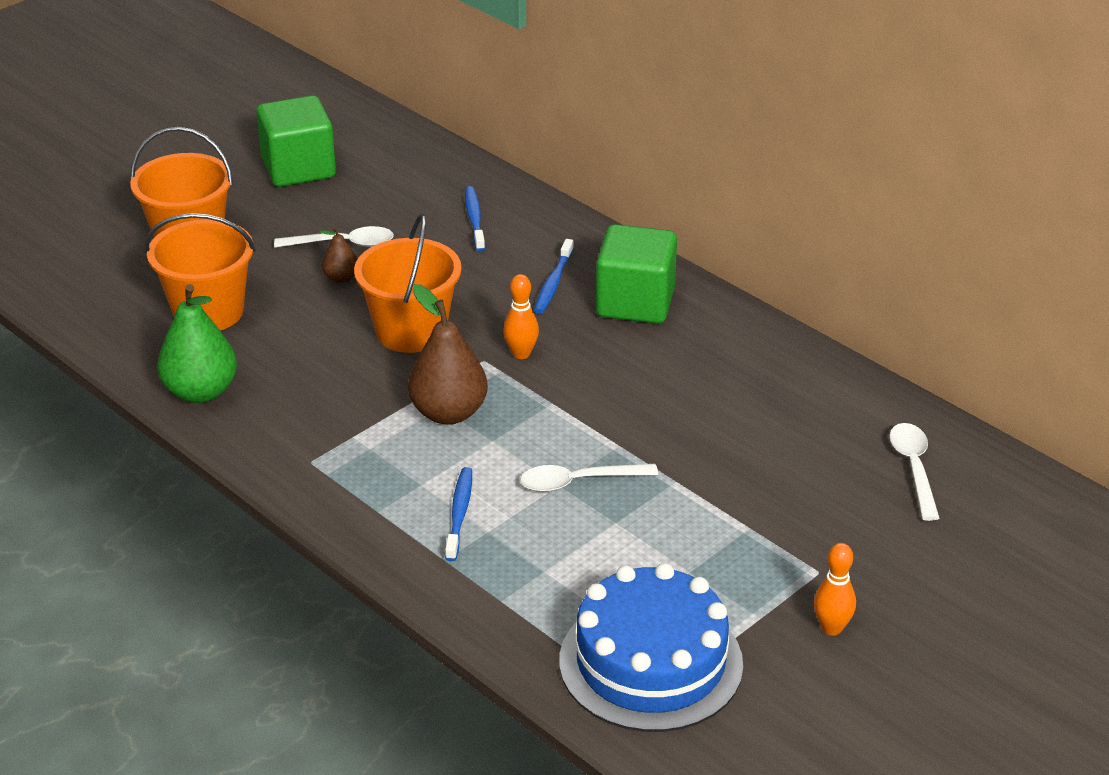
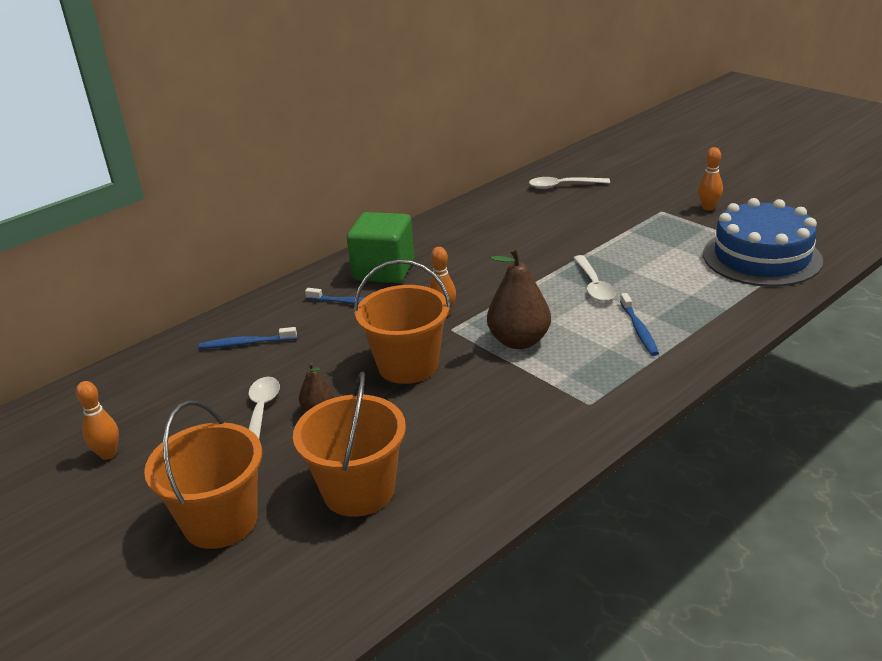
camera: 85 degrees left, 5 degrees down
(201, 392) = (493, 480): green pear -> none
(298, 168) = (108, 454): green cube -> orange bowling pin
(459, 513) = (639, 330): blue toothbrush -> blue toothbrush turned 105 degrees counterclockwise

